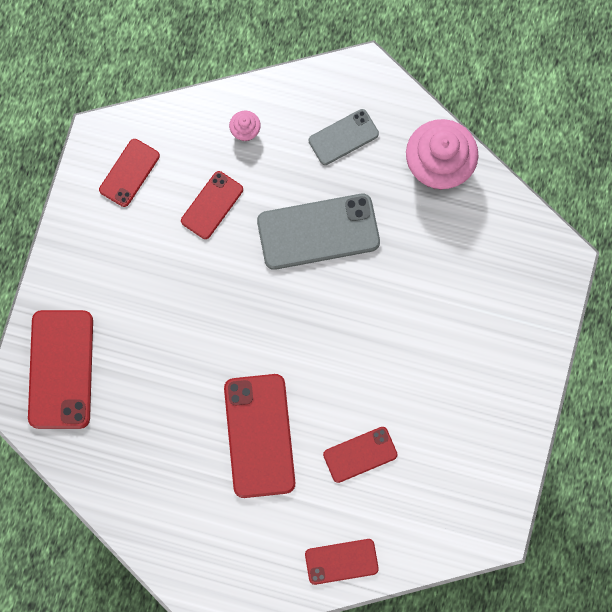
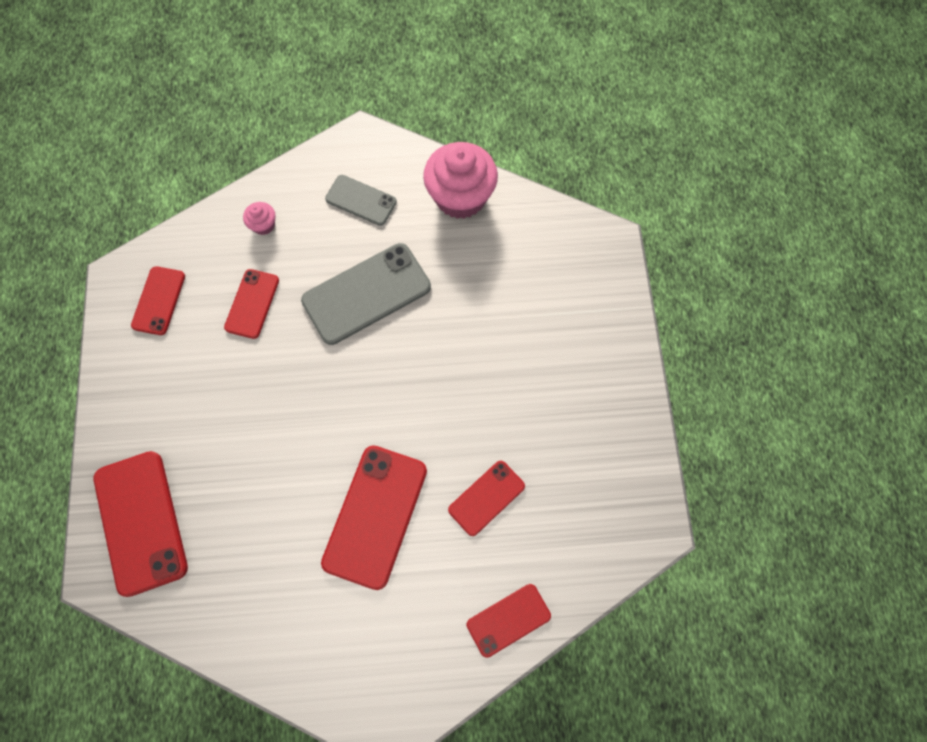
camera: 20 degrees left, 5 degrees down
(259, 435) = (375, 516): red phone -> red phone turned 45 degrees clockwise
(343, 137) = (361, 200): grey phone -> grey phone turned 75 degrees clockwise

